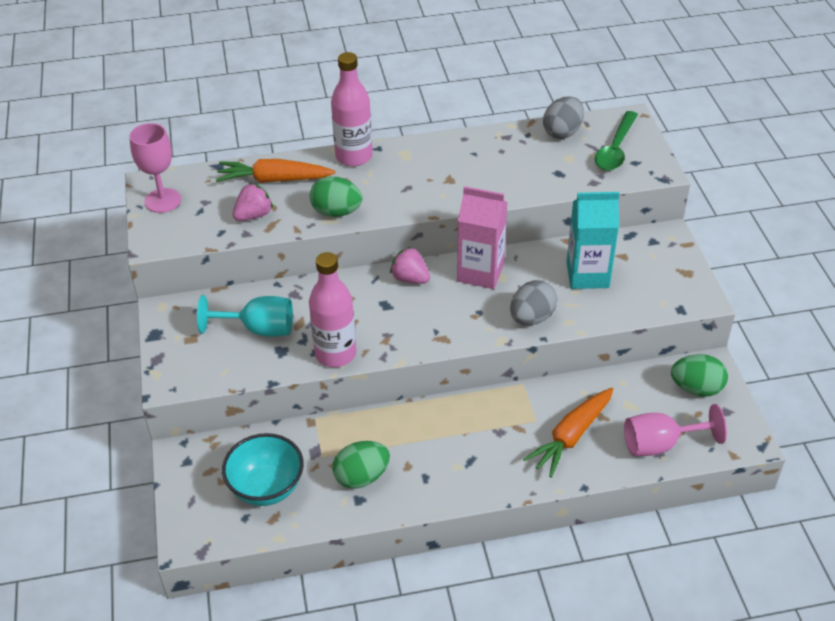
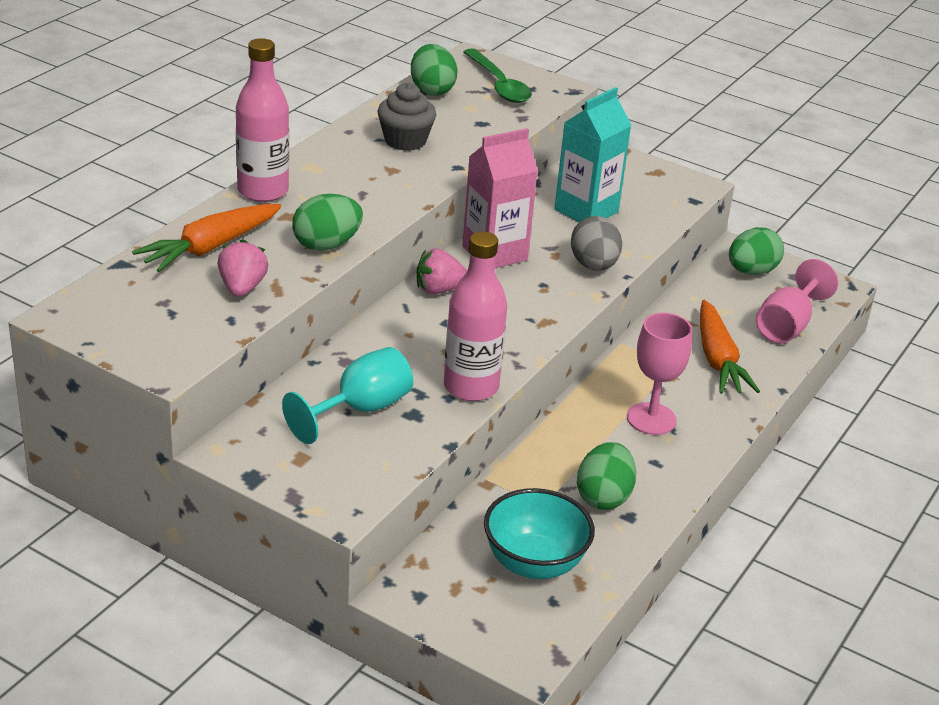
camera: 50 degrees left, 10 degrees down
(163, 200) = (109, 324): pink goblet -> pink goblet (651, 419)
(488, 162) = (405, 140): none -> grey cupcake
(562, 132) = (432, 90): grey egg -> green egg

